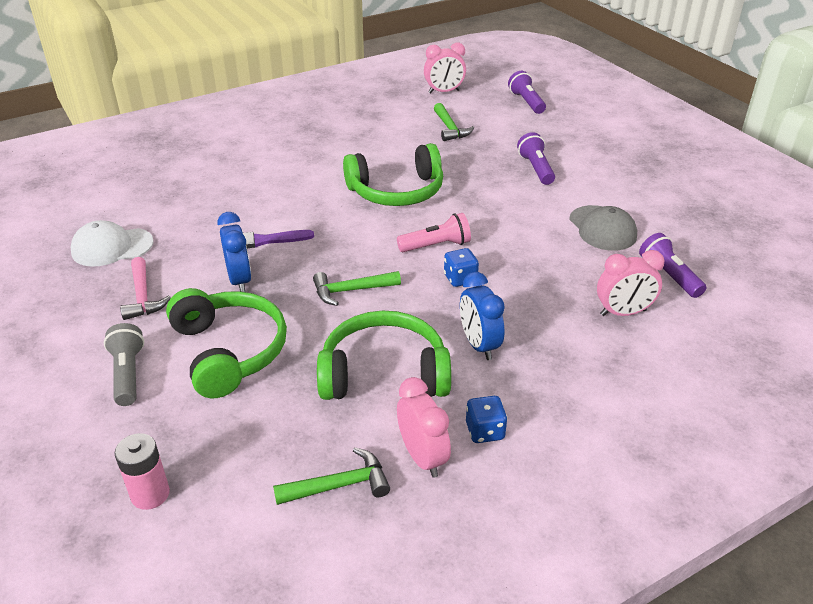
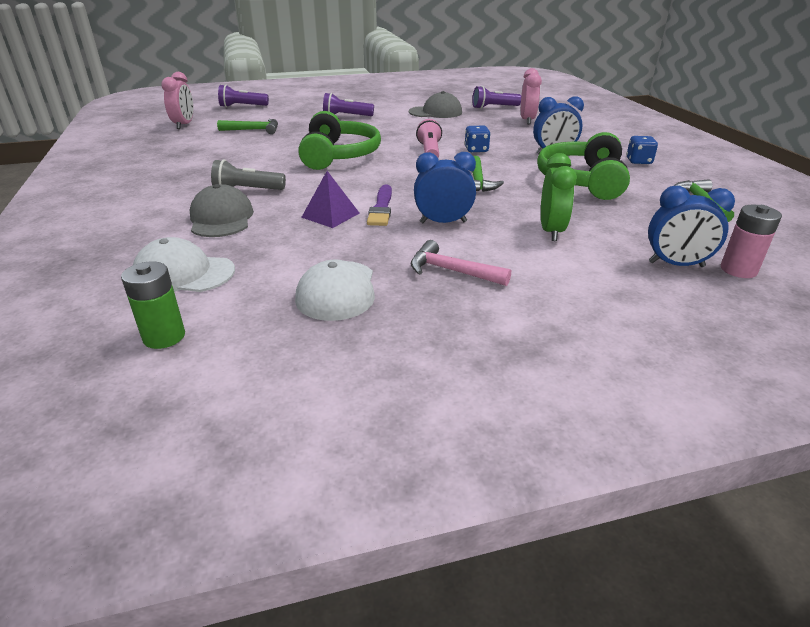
camera: 75 degrees left, 5 degrees down
(58, 198) = (164, 337): none -> green battery
(128, 374) = (582, 280): grey flashlight -> grey flashlight (247, 190)
(136, 181) = (184, 273): none -> white cap
(143, 296) = (451, 271): pink hammer -> pink hammer turned 150 degrees counterclockwise
(160, 443) = (676, 264): none -> blue clock
(228, 170) = (221, 218): none -> grey cap
(229, 351) = (551, 231): green headphones -> green clock
(244, 217) = (330, 215): none -> purple pyramid
(422, 457) = (666, 178): pink clock -> none

